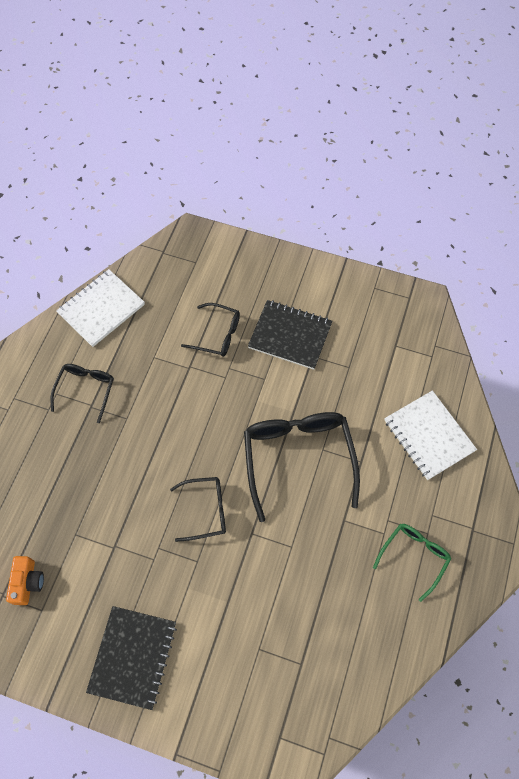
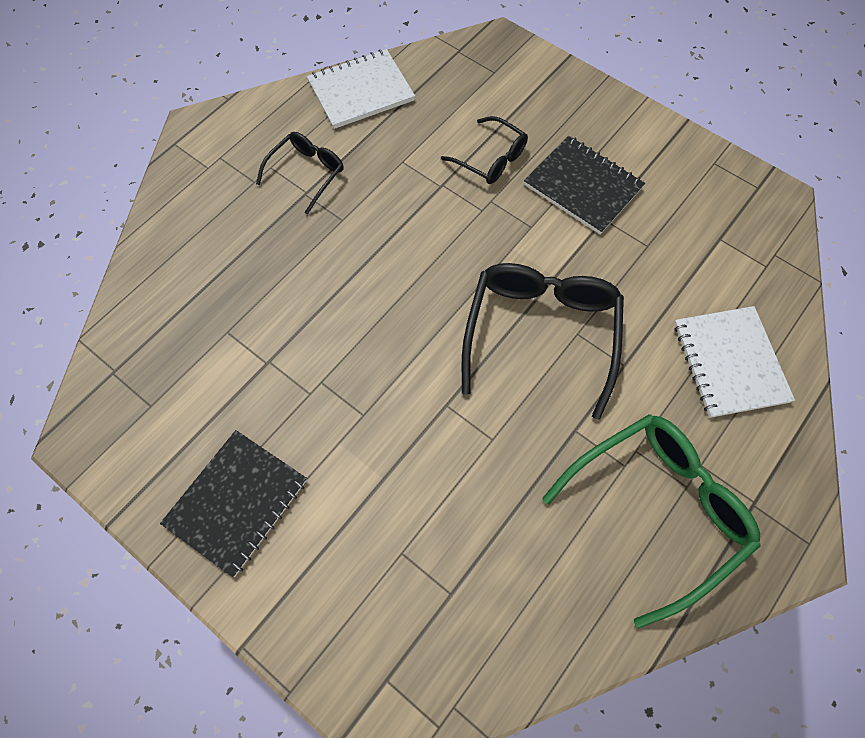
camera: 20 degrees right, 0 degrees up
(28, 582) = (148, 368): orange camera -> none
(206, 510) = (398, 357): black glasses -> none
(414, 556) = (657, 510): green glasses -> green glasses, size x1.82

